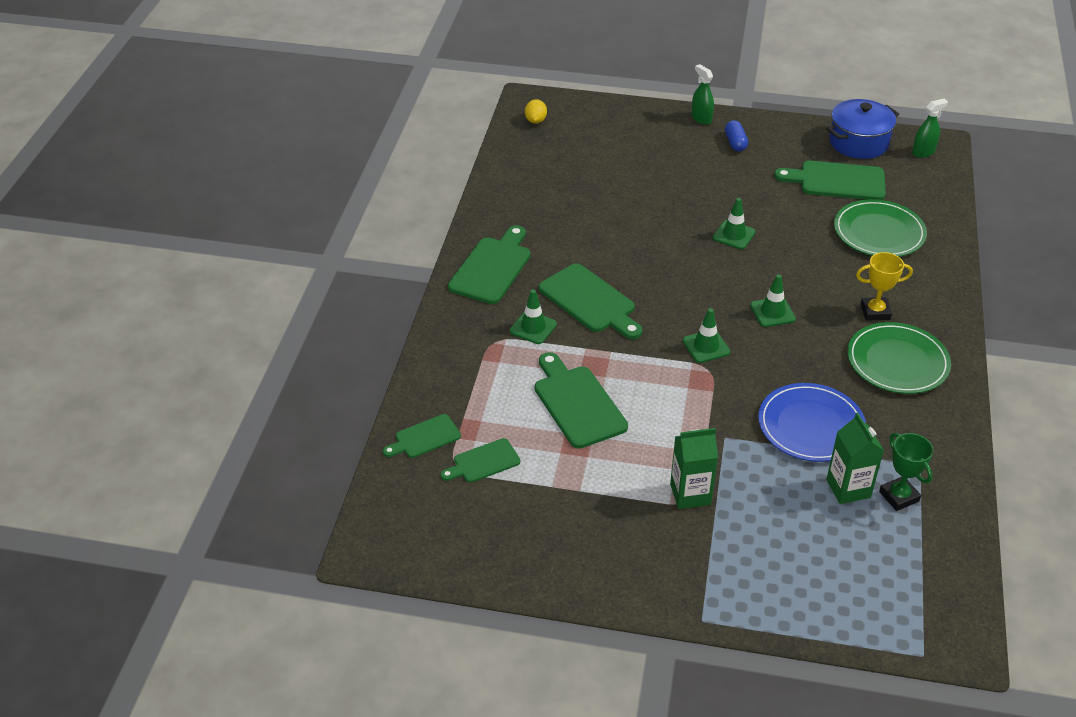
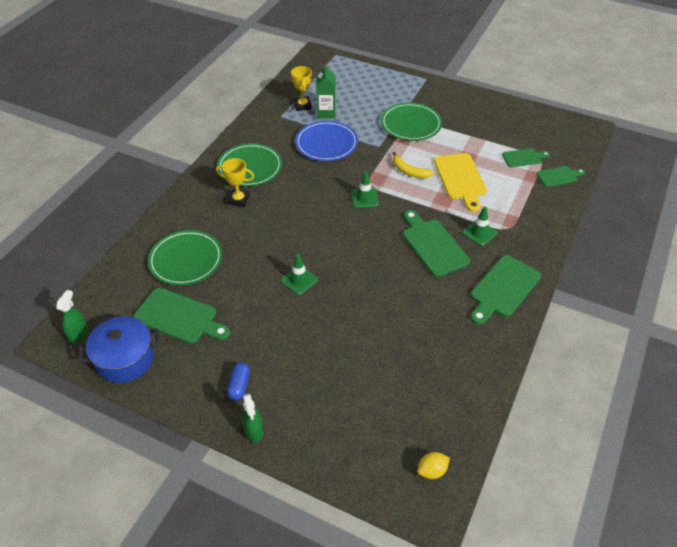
camera: 165 degrees left, 5 degrees up
(535, 121) = (432, 471): yellow lemon -> yellow lemon turned 45 degrees clockwise
(577, 403) = (460, 179): green cutting board -> yellow cutting board
(659, 401) = (409, 171): none -> yellow banana
(690, 494) = (411, 124): green carton -> green plate
(772, 312) = (307, 212): green traffic cone -> none
(899, 496) = (302, 105): green trophy -> yellow trophy
(923, 152) = (78, 334): green spray bottle -> green spray bottle turned 120 degrees clockwise

